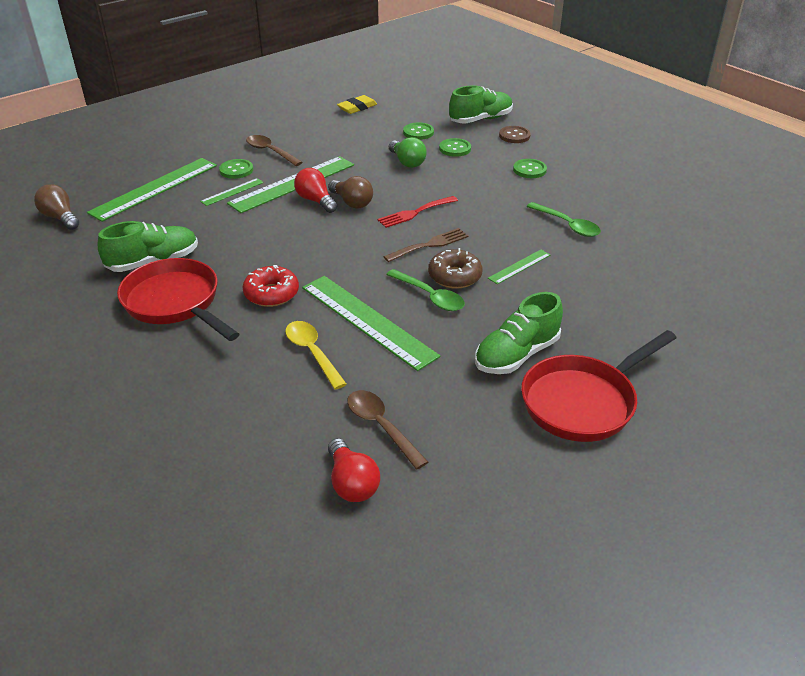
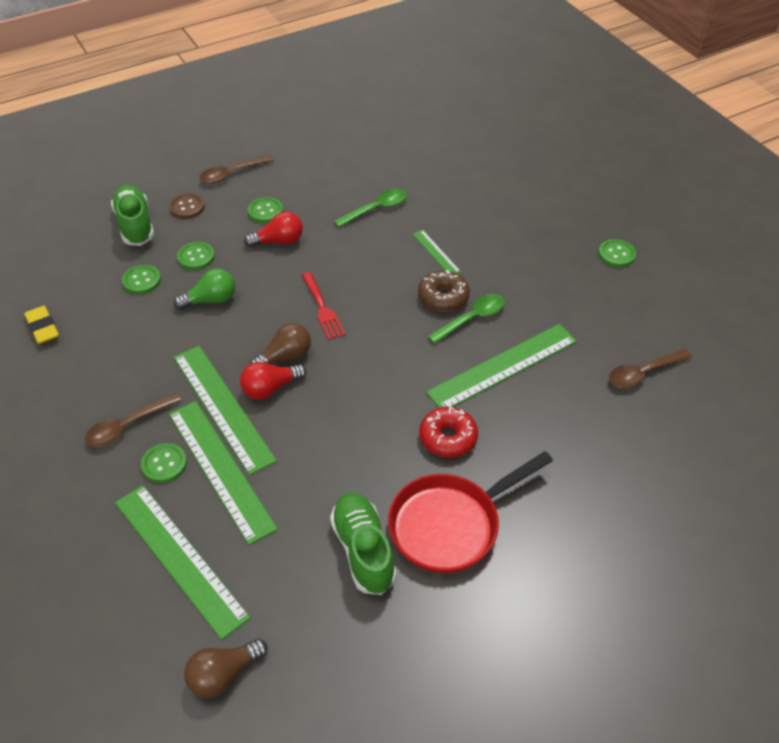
camera: 80 degrees left, 10 degrees up
(232, 192) = (221, 469): green ruler -> green ruler, size x2.10
(312, 353) = (546, 411): yellow spoon -> none
(352, 483) = (705, 398): red light bulb -> red light bulb (279, 241)
(429, 245) = (386, 306): brown fork -> none
(516, 355) = (559, 278): green shoe -> none
(571, 148) = (231, 174): none -> brown spoon
(583, 402) = (616, 254): red pan -> green button

